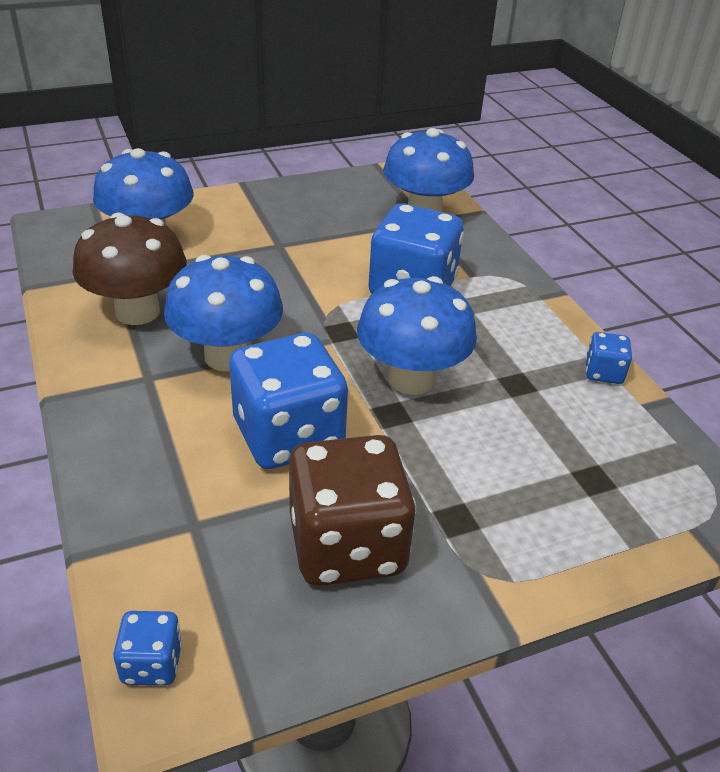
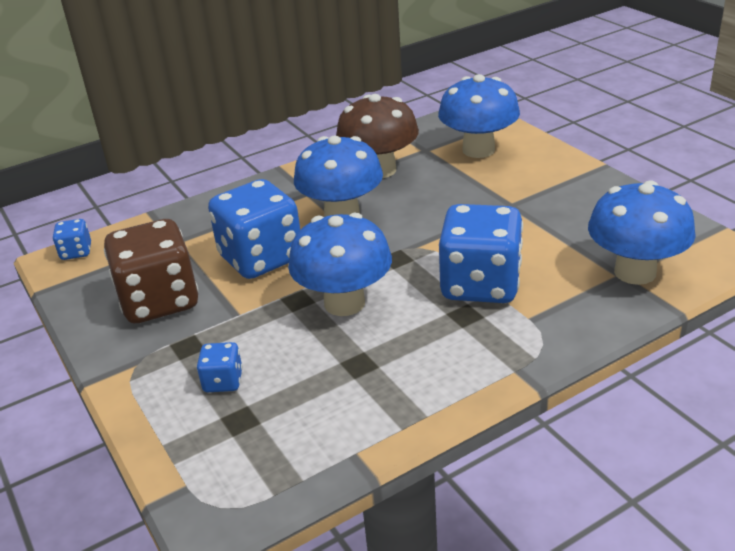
camera: 85 degrees right, 5 degrees down
(603, 373) = (397, 422): blue dice -> blue dice (223, 381)

